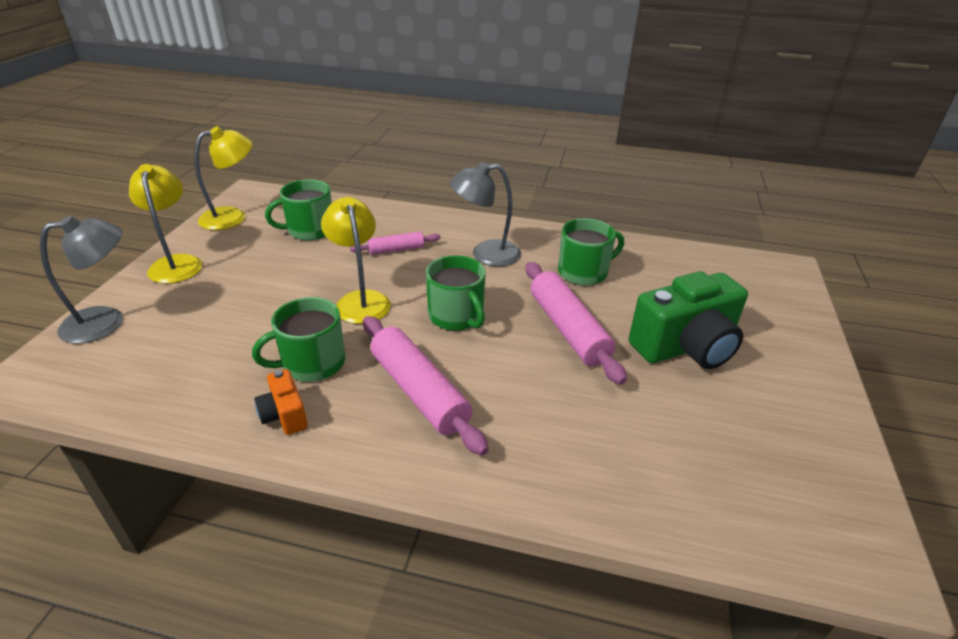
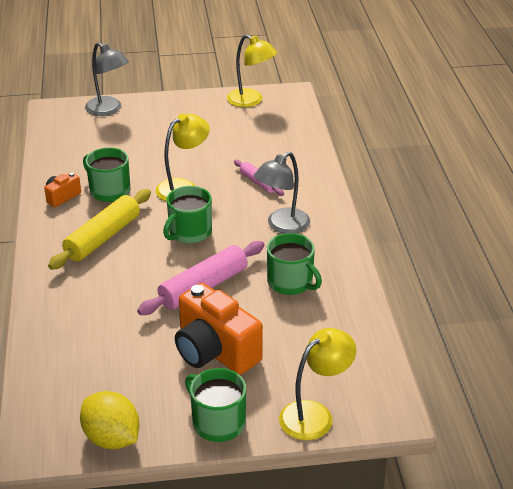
camera: 70 degrees right, 0 degrees up
(176, 263) = (179, 105): yellow lamp -> yellow lamp (315, 414)
(309, 230) = (257, 137): green mug -> green mug (217, 422)
(419, 391) = (103, 237): pink rolling pin -> yellow rolling pin
(485, 254) = (282, 226): grey lamp -> grey lamp turned 105 degrees counterclockwise
(685, 347) = (215, 351): green camera -> orange camera
(841, 468) = (112, 438): none -> yellow lemon

